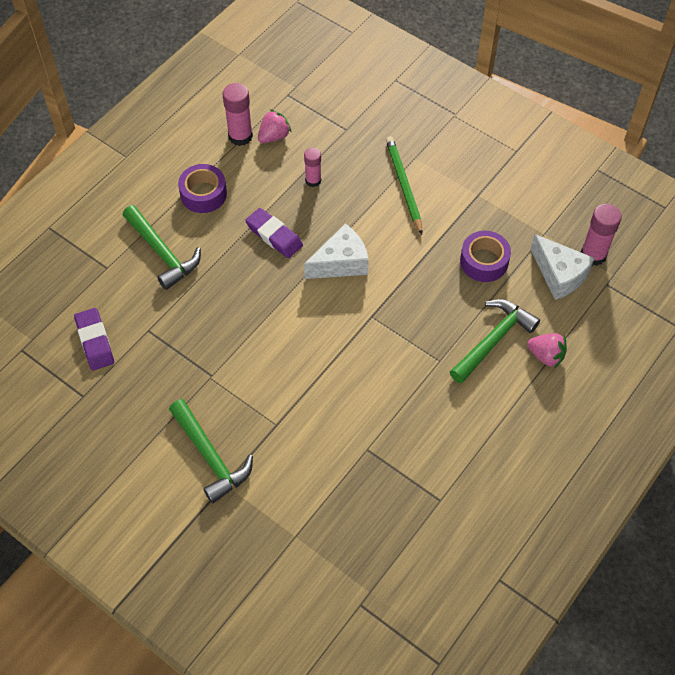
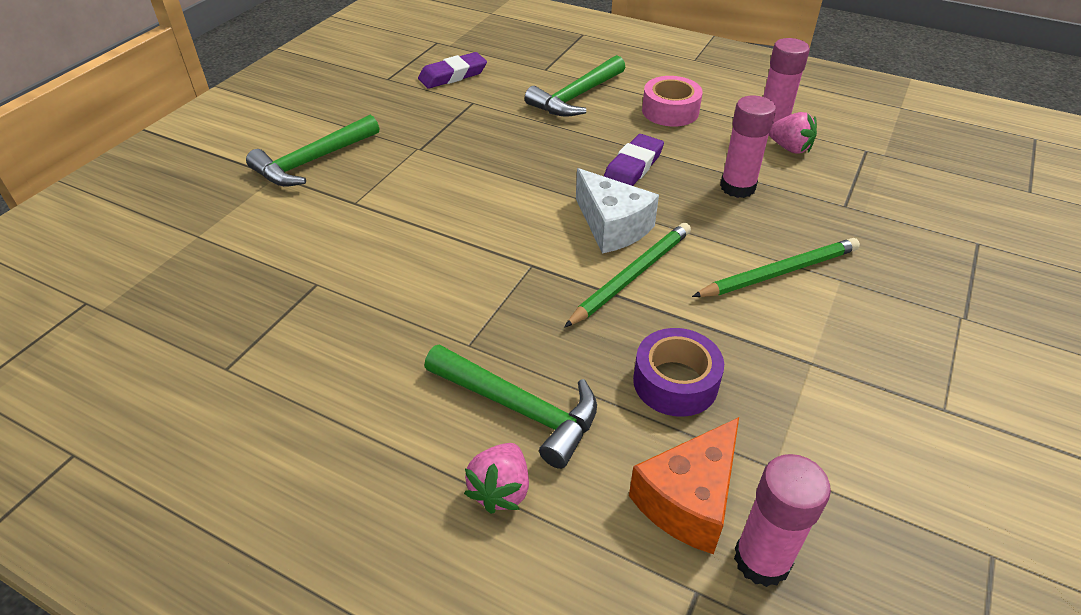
camera: 80 degrees right, 15 degrees down
(203, 194) = (670, 111): purple tape -> pink tape
(313, 180) = (737, 187): pink glue stick -> pink glue stick, size x1.56
(393, 263) = (631, 276): none -> green pencil
(559, 275) = (688, 500): white cheese -> orange cheese

